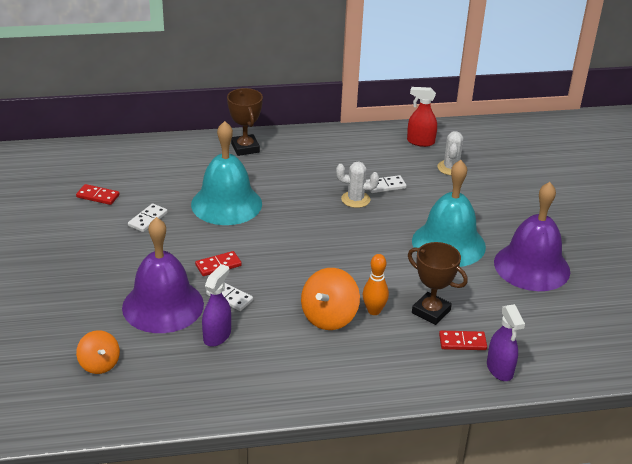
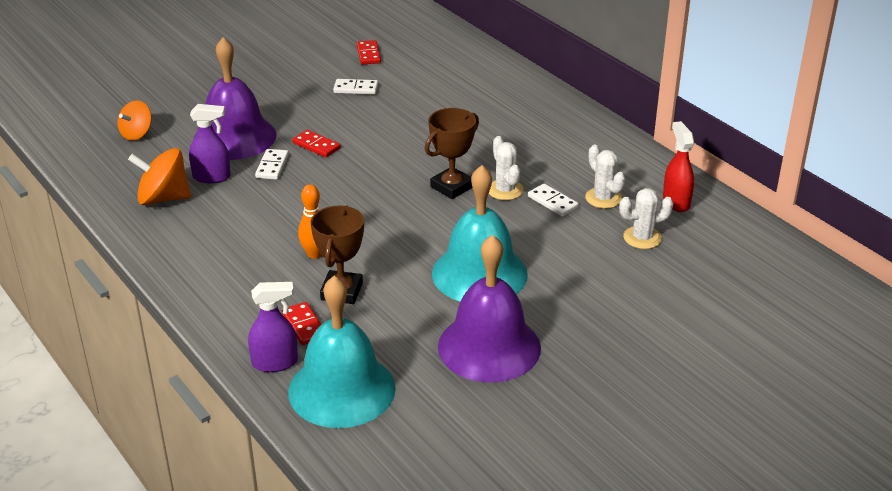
camera: 65 degrees right, 0 degrees up
(226, 204) = (420, 119): turquoise bell -> turquoise bell (342, 389)
(245, 148) = (531, 99): brown trophy -> brown trophy (452, 187)
(329, 317) = (284, 230): orange spinning top -> orange spinning top (163, 198)
(396, 165) = (603, 198): none -> white cactus
(500, 369) = (275, 363): purple spray bottle -> purple spray bottle turned 150 degrees counterclockwise

